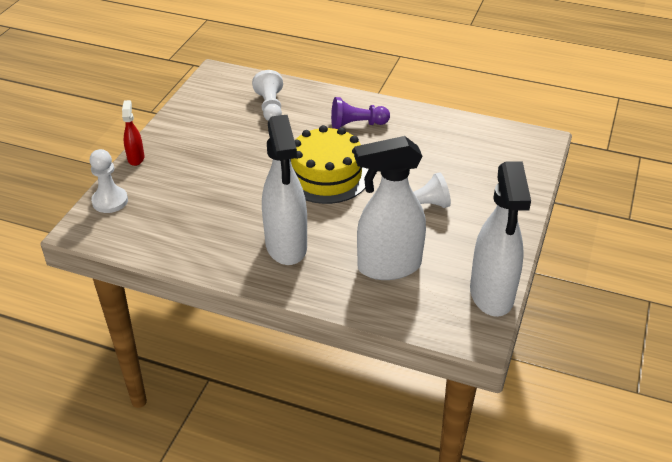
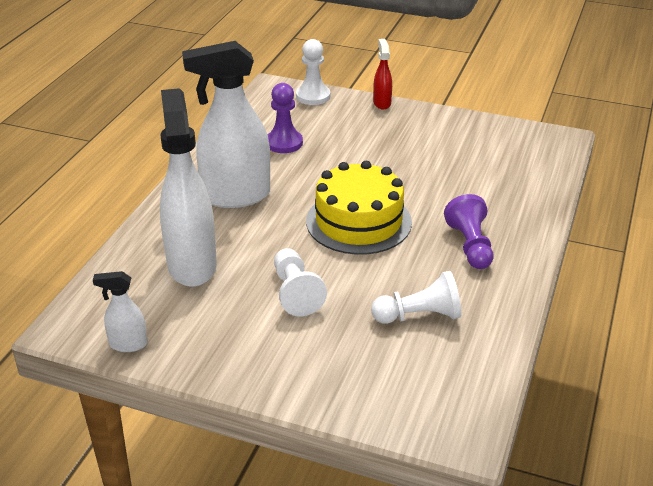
camera: 90 degrees right, 5 degrees down
(136, 158) = (382, 103): red spray bottle -> red spray bottle turned 90 degrees counterclockwise
(197, 219) = (284, 143): none -> purple pawn
(270, 107) = (495, 178): white pawn -> white pawn (419, 316)
(491, 295) = (128, 344): white spray bottle -> white spray bottle, size x0.46

